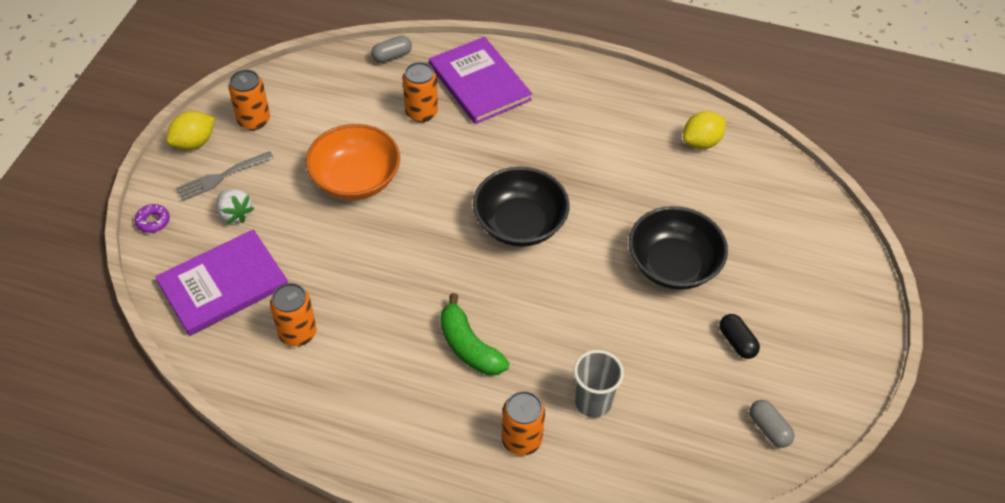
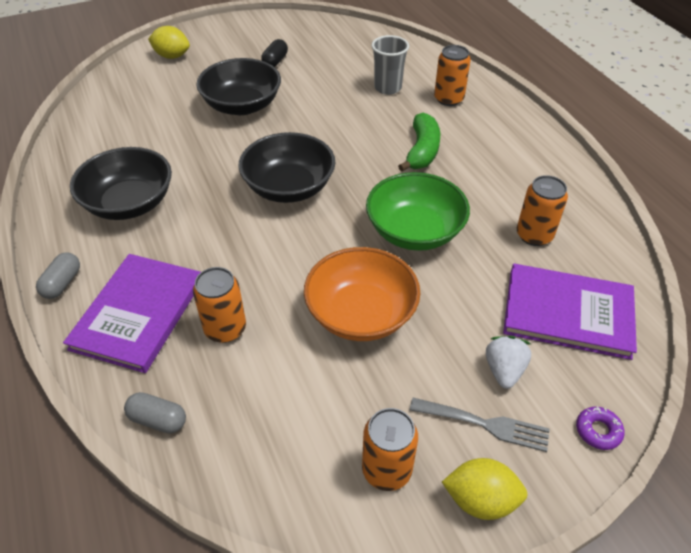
camera: 130 degrees left, 5 degrees down
(388, 263) = (414, 231): none -> green bowl
(598, 126) = (129, 203): none -> black bowl
(701, 142) = (97, 144): yellow lemon -> yellow lemon (172, 56)
(769, 429) = (321, 32): grey capsule -> grey capsule (62, 283)

